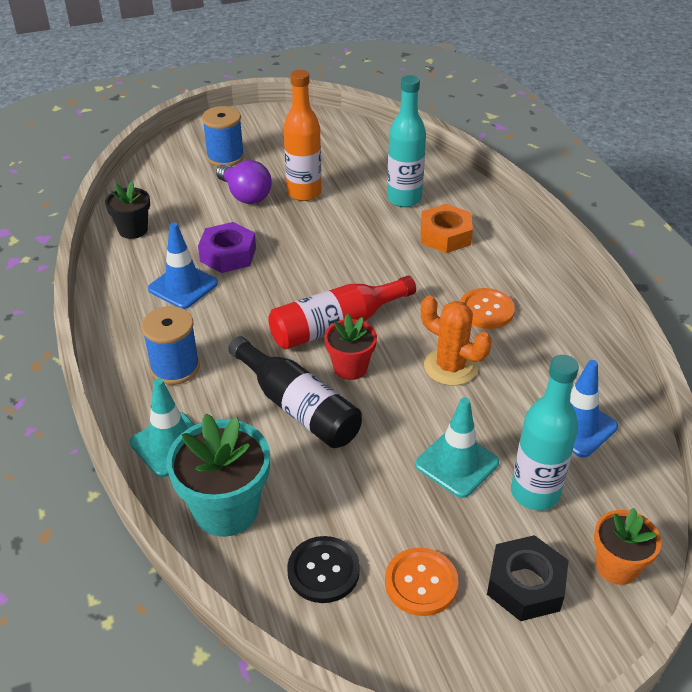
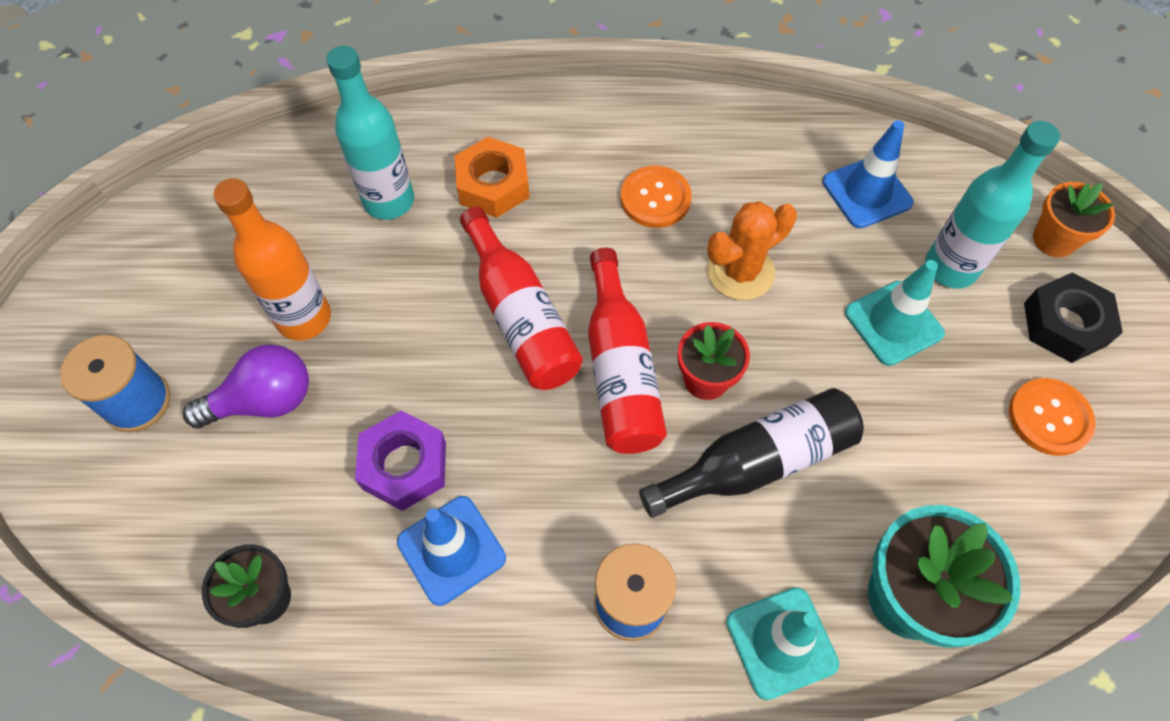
camera: 70 degrees left, 20 degrees up
(323, 571) = (1019, 511): black button -> none
(352, 273) = (521, 317): none -> red bottle

